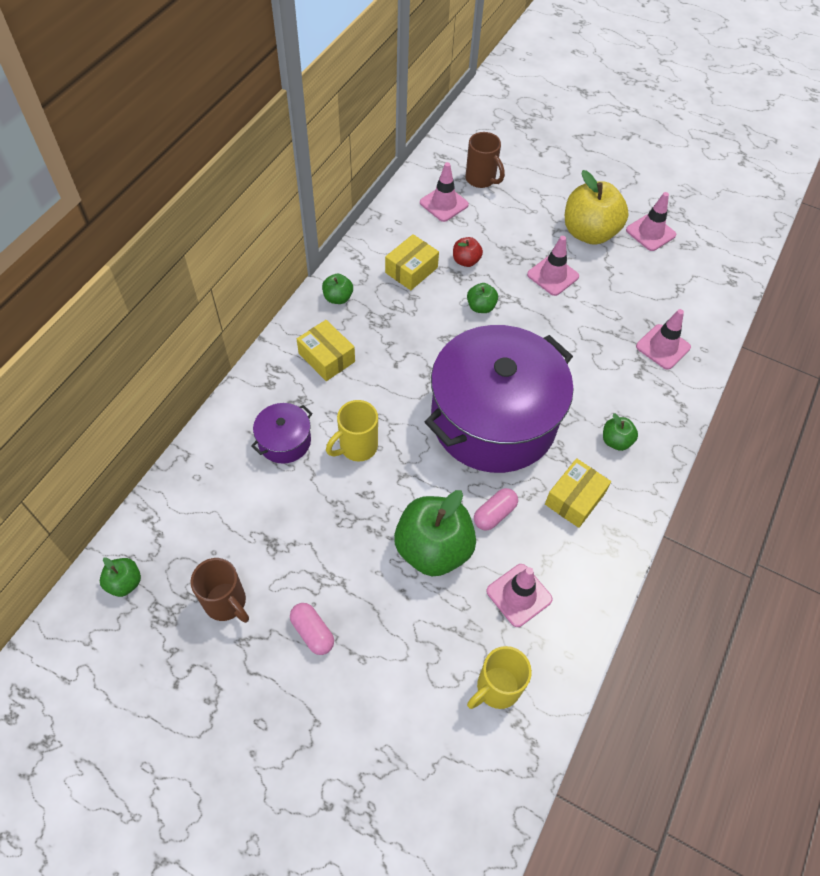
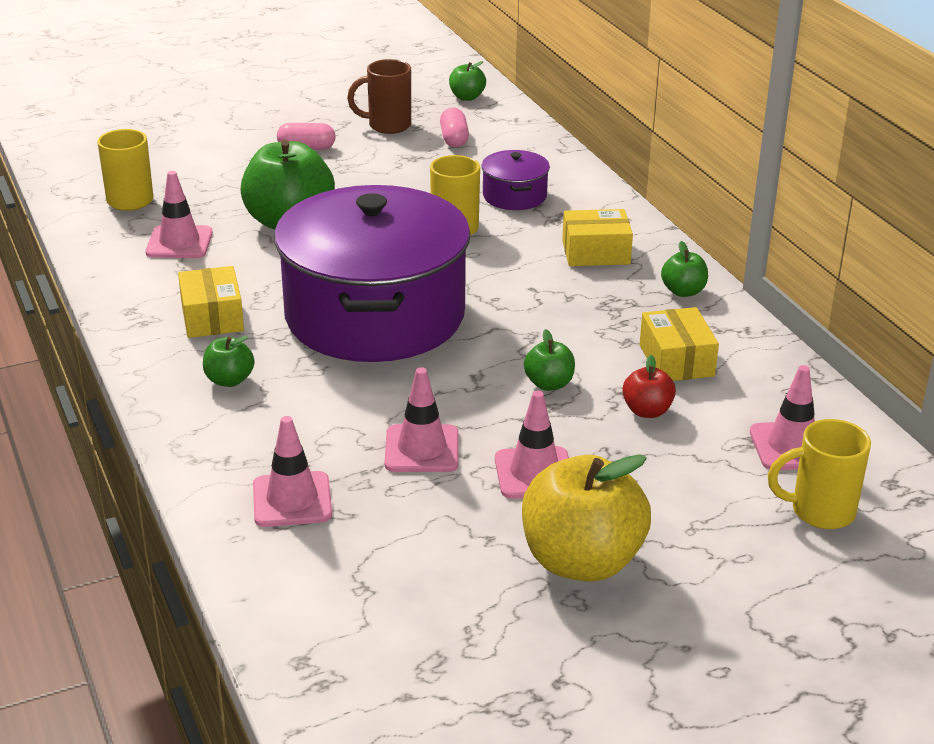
camera: 130 degrees right, 25 degrees down
(481, 179) = (820, 512): brown mug -> yellow mug
(494, 514) = (271, 266): pink capsule -> pink capsule (454, 139)
(650, 232) = (509, 635): pink traffic cone -> pink traffic cone (422, 449)

